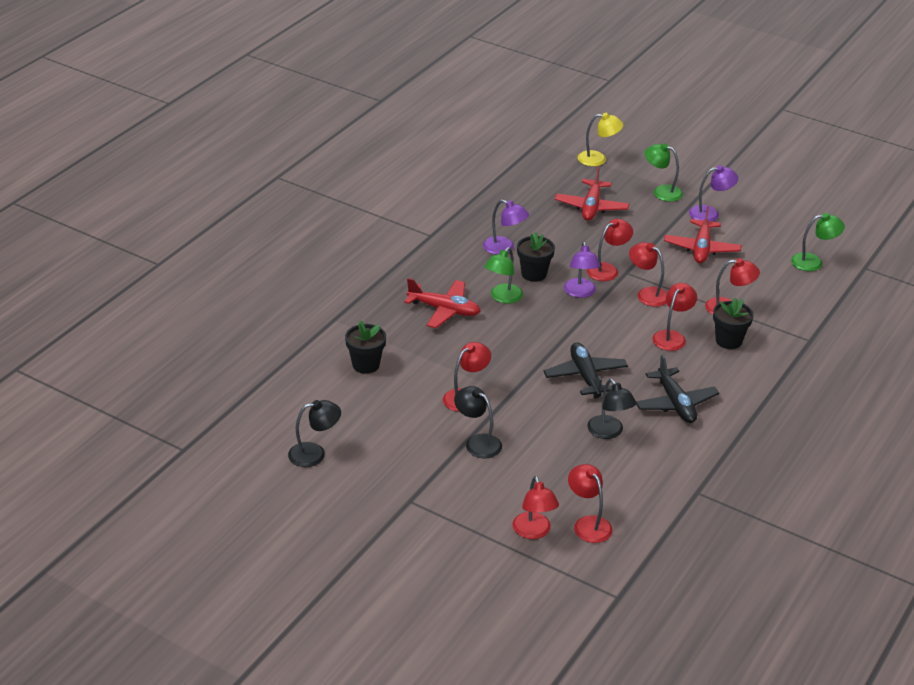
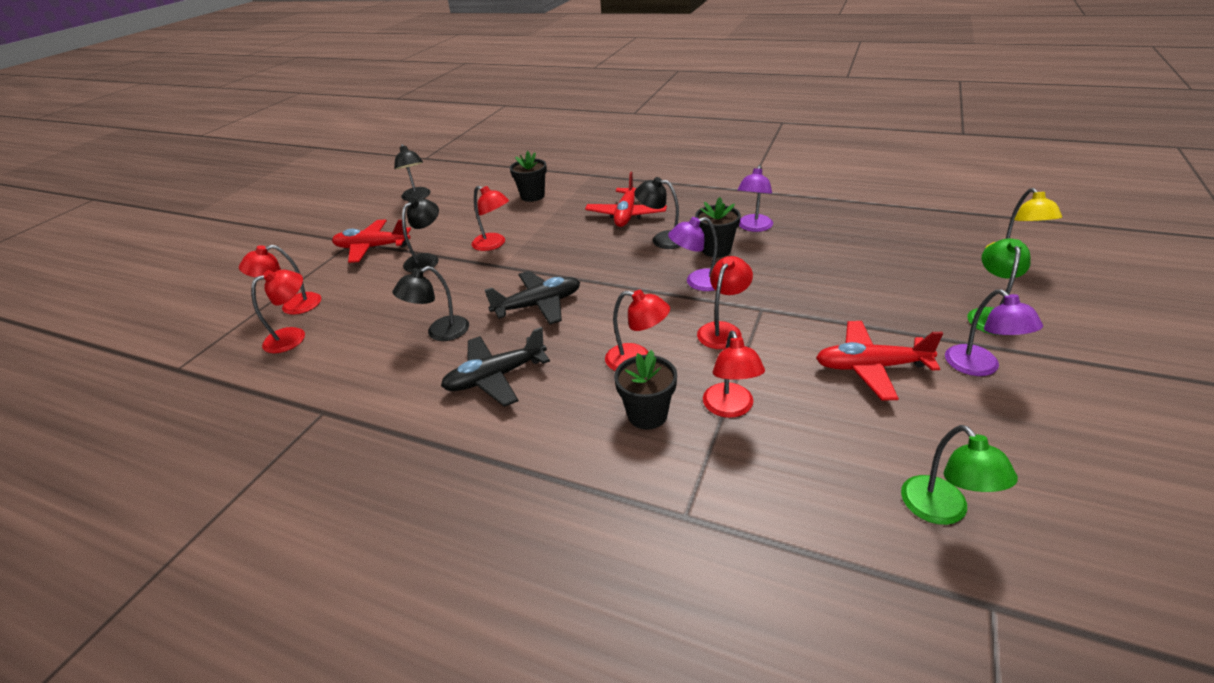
camera: 85 degrees right, 0 degrees up
(502, 297) = (662, 239): green lamp -> black lamp
(591, 207) = (889, 267): red plane -> red plane (372, 247)
(607, 269) = (758, 294): red lamp -> none

